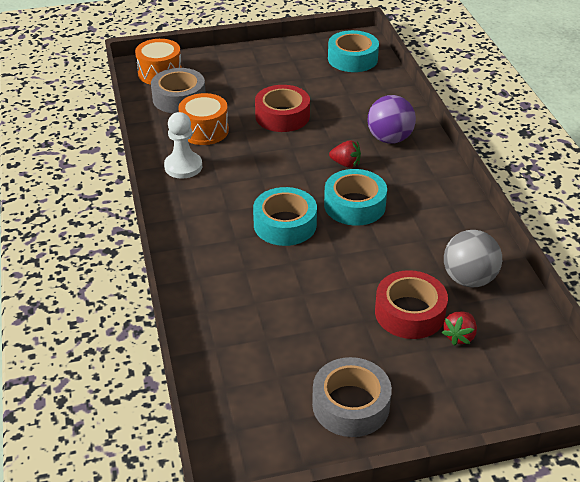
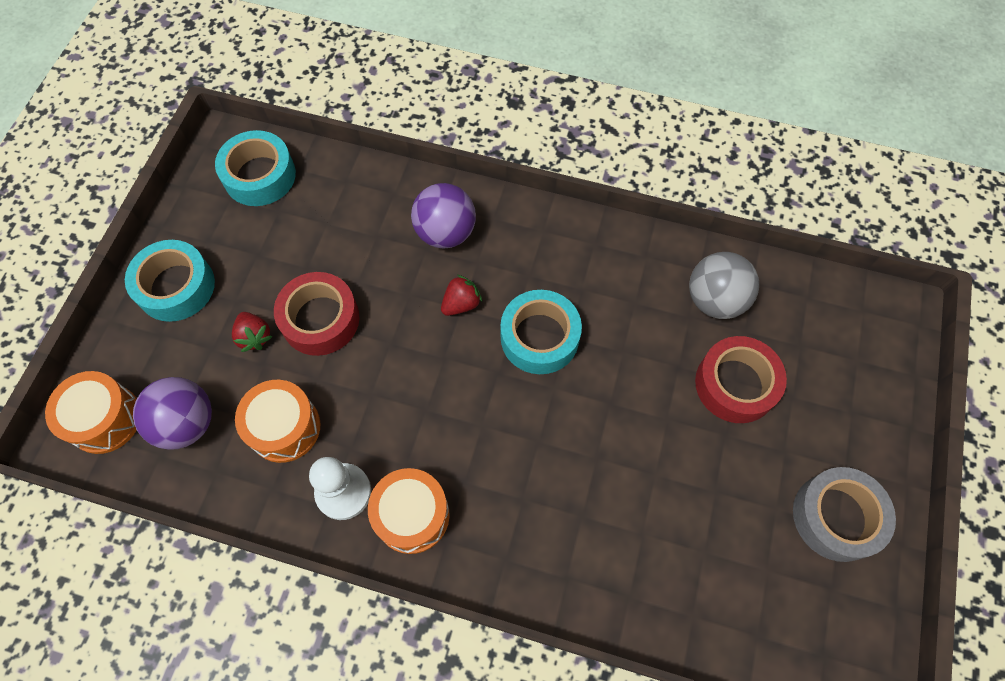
camera: 60 degrees left, 25 degrees up
(179, 98) = (187, 423): grey tape -> purple ball
(189, 198) = (412, 515): none -> orange drum
(285, 224) = (529, 430): turquoise tape -> turquoise tape (176, 287)
(459, 336) = (789, 359): red strawberry -> red strawberry (254, 337)

